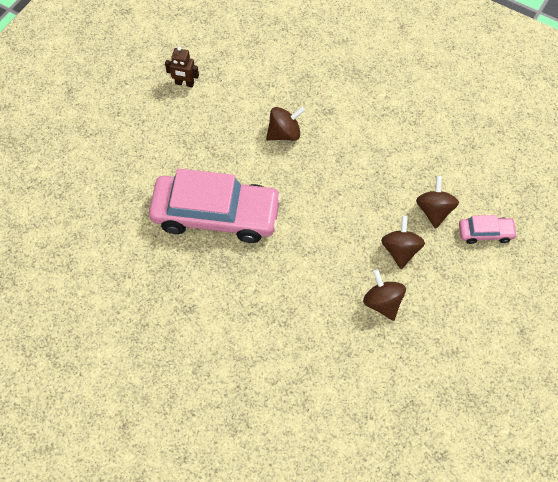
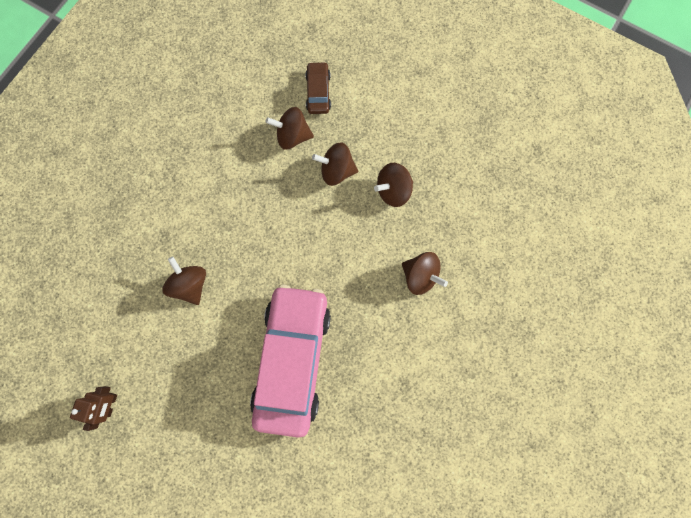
camera: 90 degrees left, 15 degrees up
(293, 326) = (420, 276): none -> brown spinning top
(485, 233) = (318, 92): pink car -> brown car

